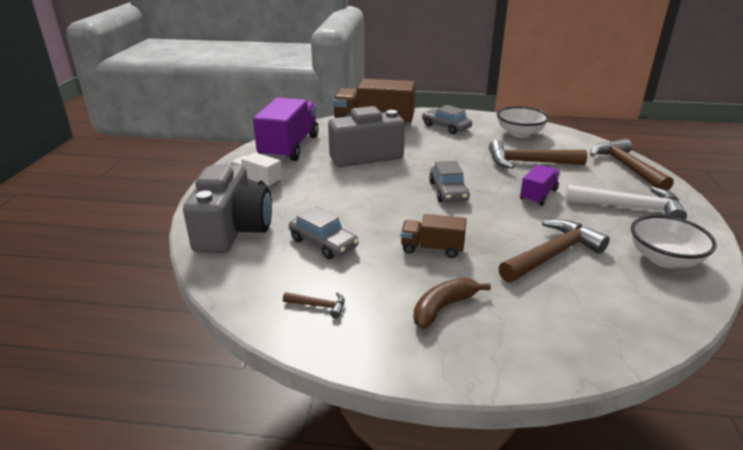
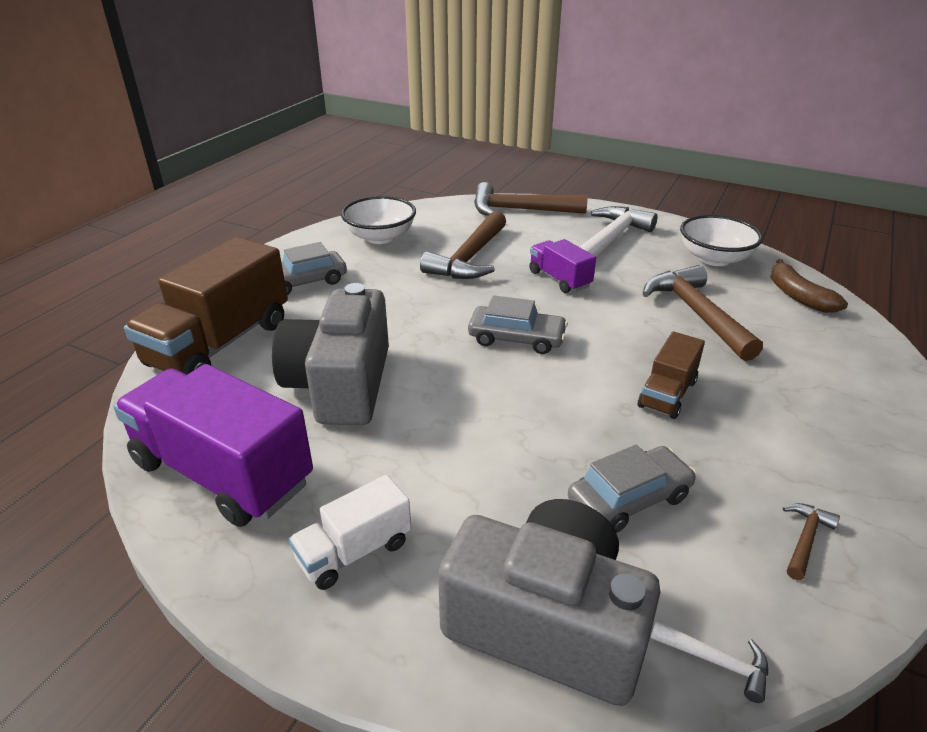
camera: 70 degrees left, 5 degrees up
(222, 276) = (716, 662): none -> white hammer
(443, 308) = (804, 421): brown banana -> brown banana (798, 296)

